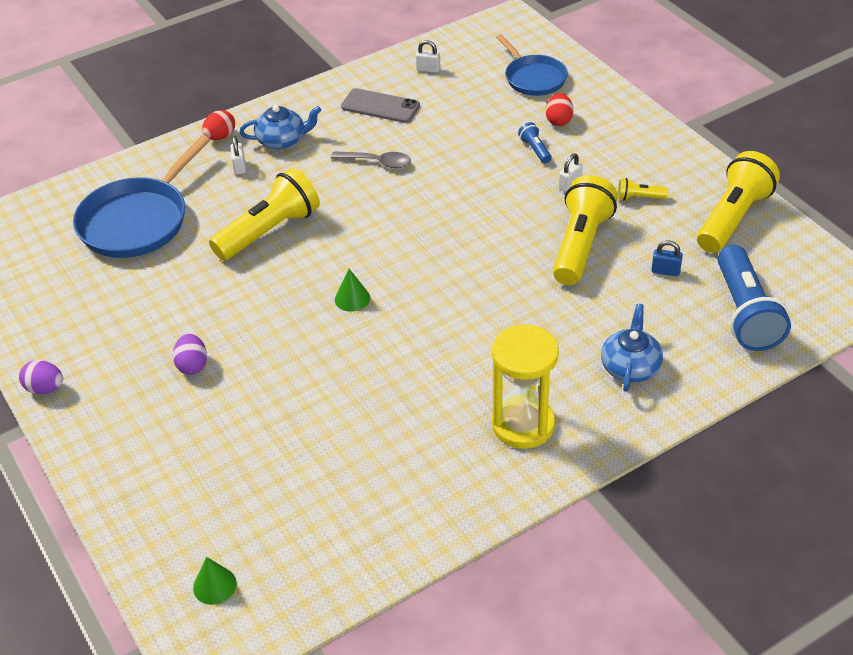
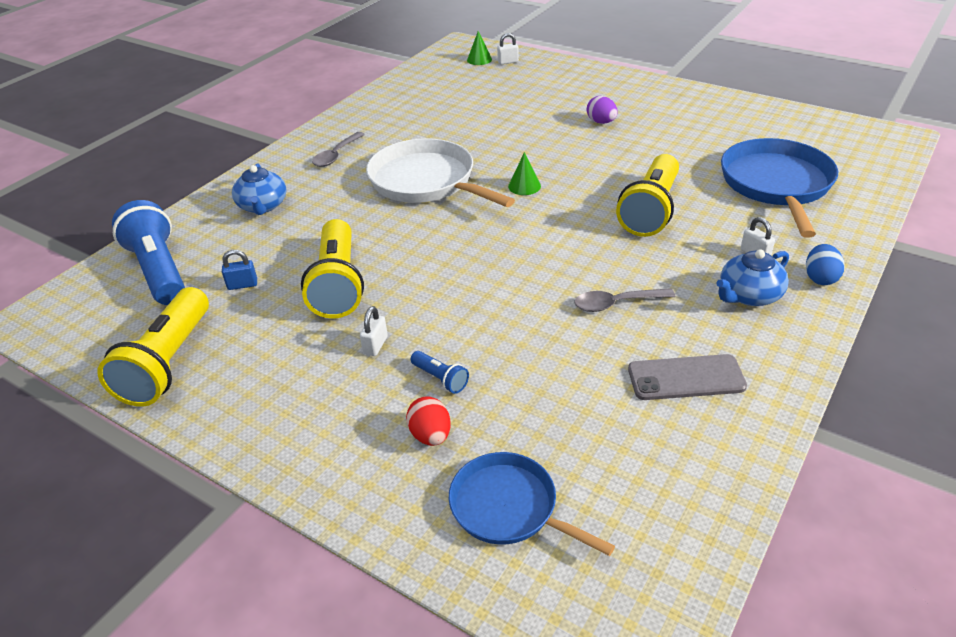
camera: 155 degrees right, 5 degrees down
(45, 388) = (682, 89): purple egg -> none
(220, 137) = (820, 278): red egg -> blue egg
(428, 69) = (681, 467): white padlock -> white padlock (508, 62)
(443, 341) = (426, 181): none -> white pan
(523, 425) = (336, 155): yellow hourglass -> grey spoon
(639, 198) = (287, 354): yellow flashlight -> none

